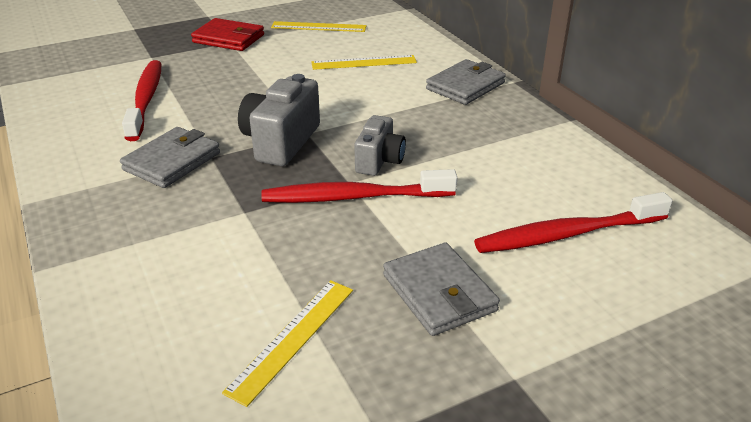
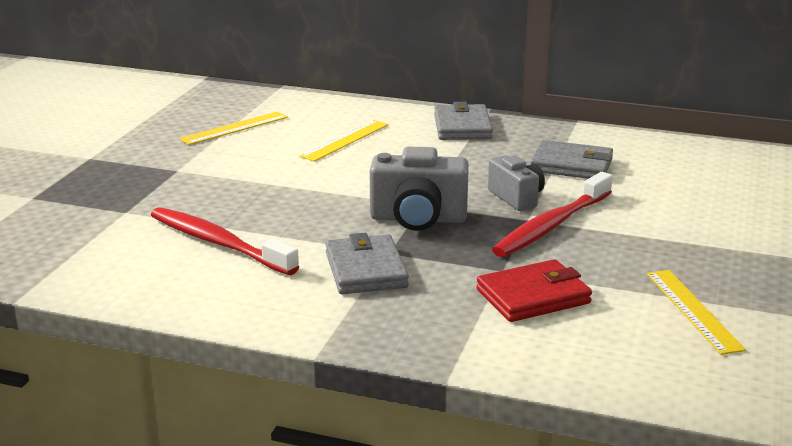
camera: 45 degrees left, 10 degrees down
(229, 39) = (169, 168): red wallet -> red wallet (533, 296)
(281, 142) = (418, 219): grey camera -> grey camera turned 60 degrees counterclockwise
(439, 293) = (712, 246): grey wallet -> grey wallet (571, 165)
(567, 234) = (709, 184): red toothbrush -> none

